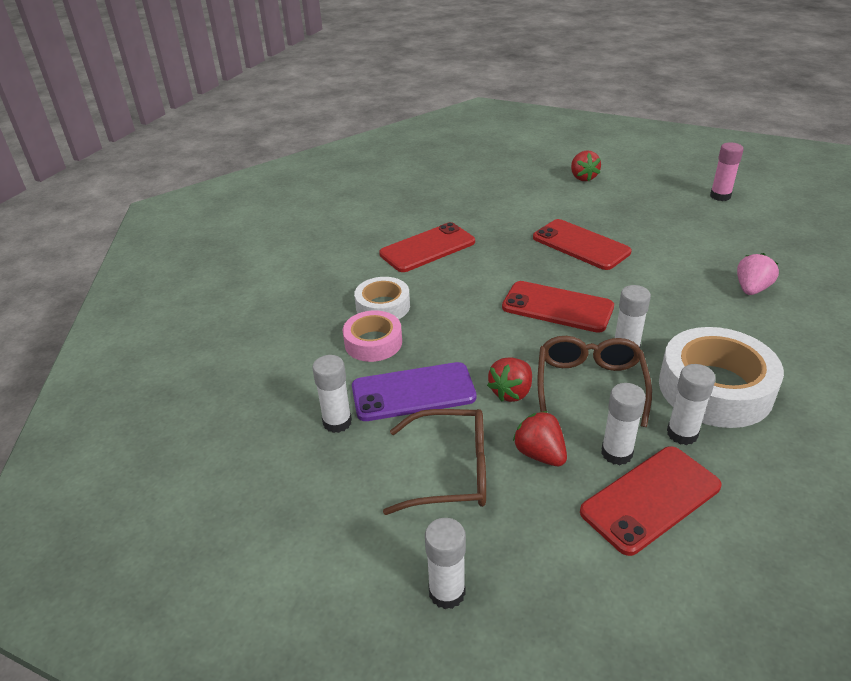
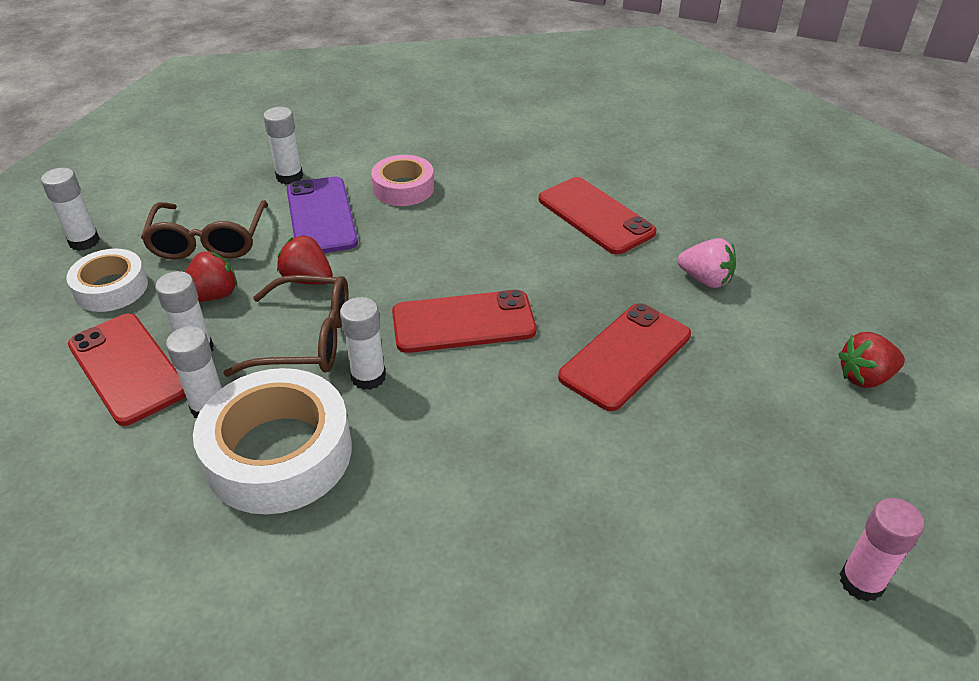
camera: 85 degrees right, 5 degrees up
(383, 306) = (468, 190): white tape -> white tape (111, 288)
(557, 307) = (463, 322): red phone -> red phone turned 60 degrees clockwise
(751, 289) = (511, 552): pink strawberry -> pink strawberry (705, 279)

